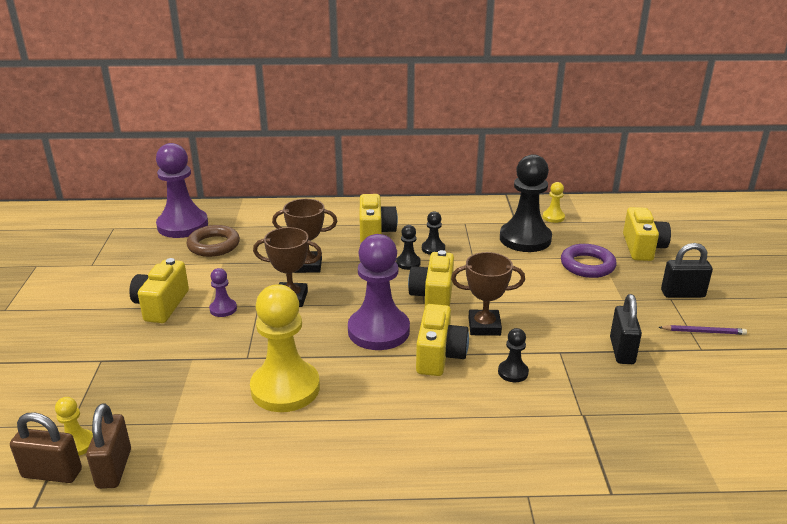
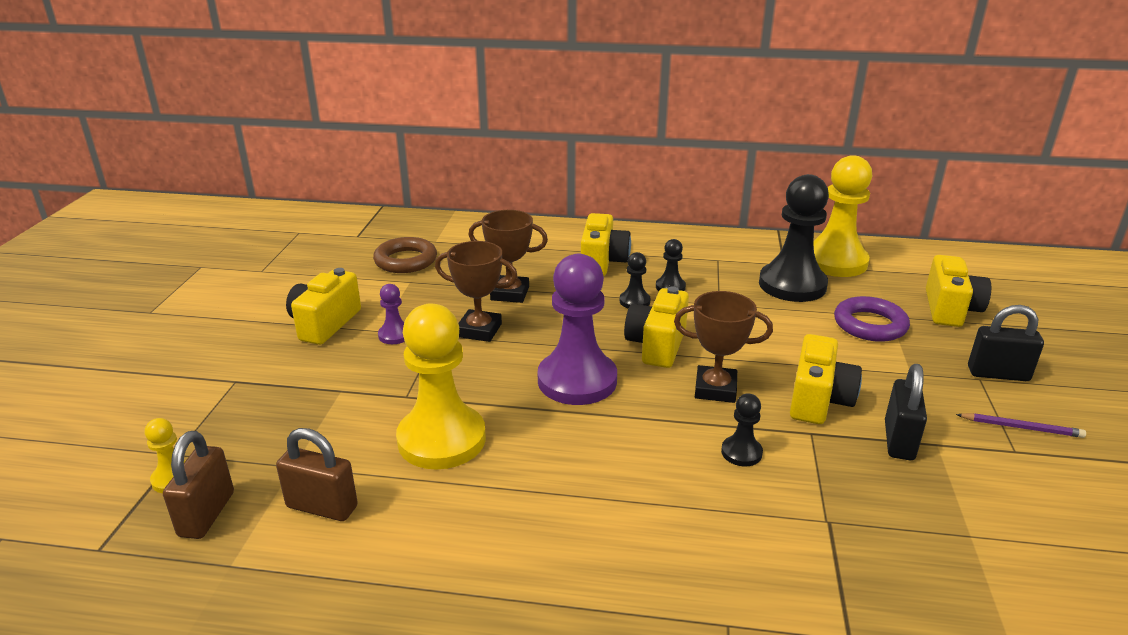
camera: 10 degrees right, 0 degrees up
(52, 473) = (134, 511): brown padlock -> brown padlock (322, 507)
(182, 225) = (377, 235): purple pawn -> none
(439, 356) = (647, 420): yellow camera -> yellow camera (818, 400)
(553, 217) = (835, 262): yellow pawn -> yellow pawn, size x2.22

